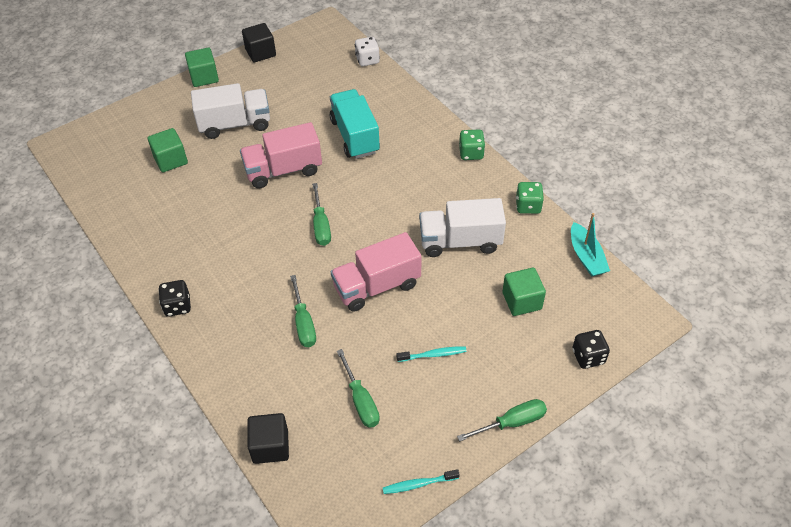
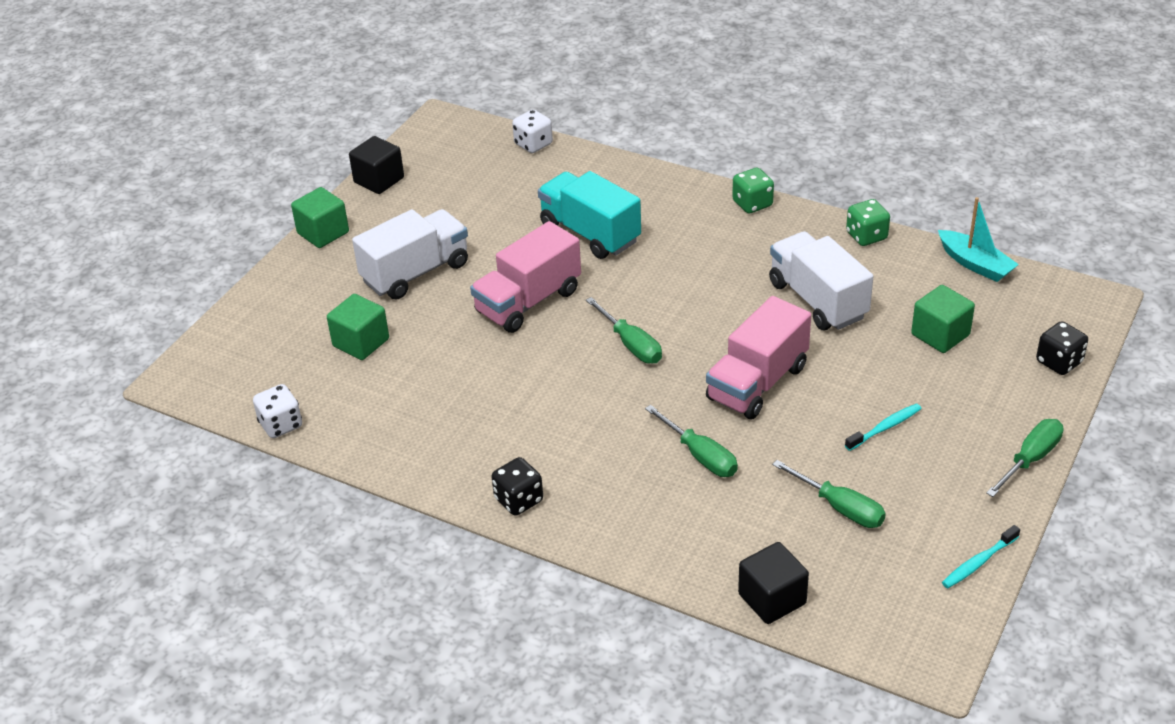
camera: 25 degrees left, 10 degrees down
(89, 197) = (281, 425): none -> white dice
(460, 241) = (817, 300): white truck -> white truck turned 90 degrees clockwise

